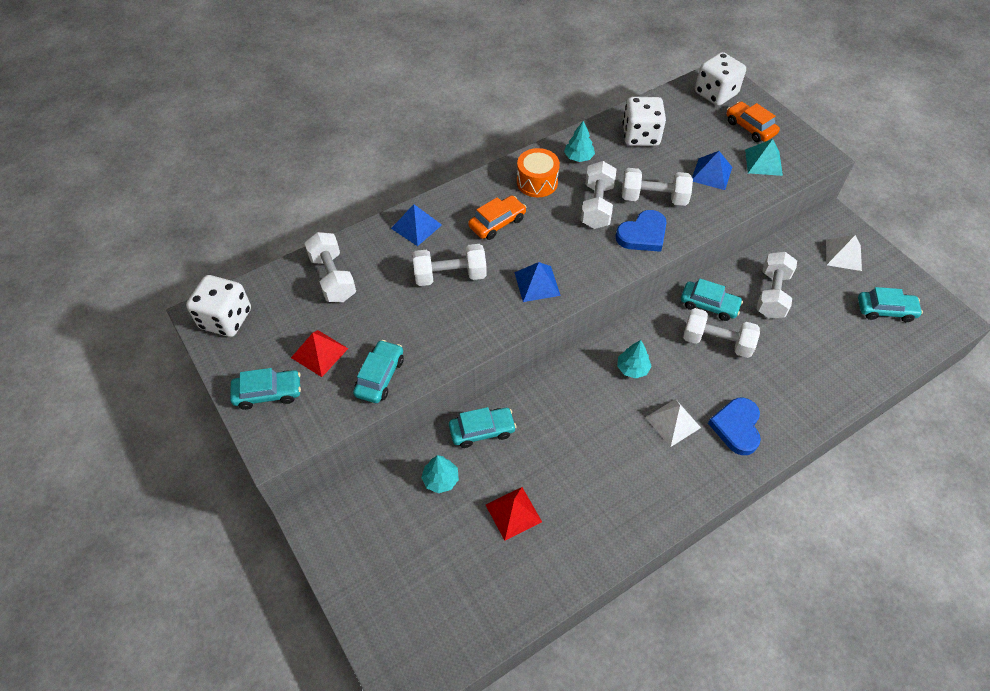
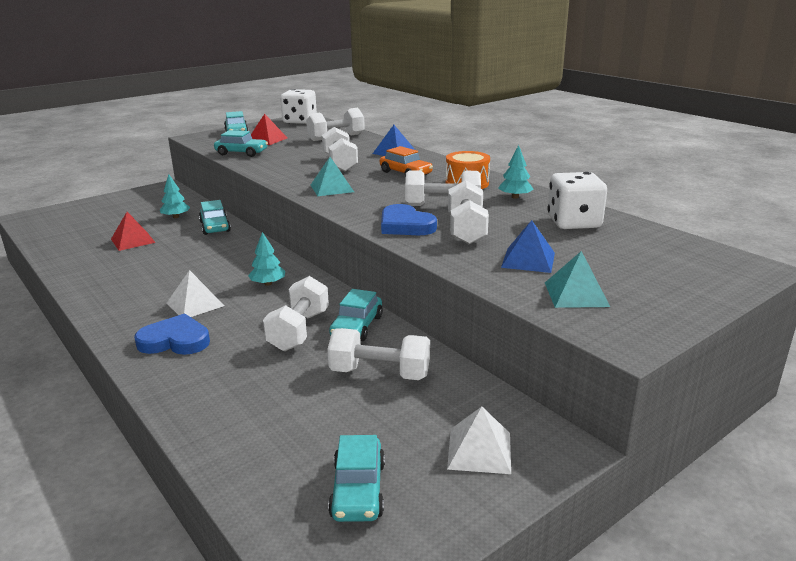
camera: 85 degrees right, 30 degrees down
(537, 283) = (332, 188): blue pyramid -> turquoise pyramid
(715, 93) = (708, 264): white dice -> none
(750, 128) = (650, 286): orange car -> none

